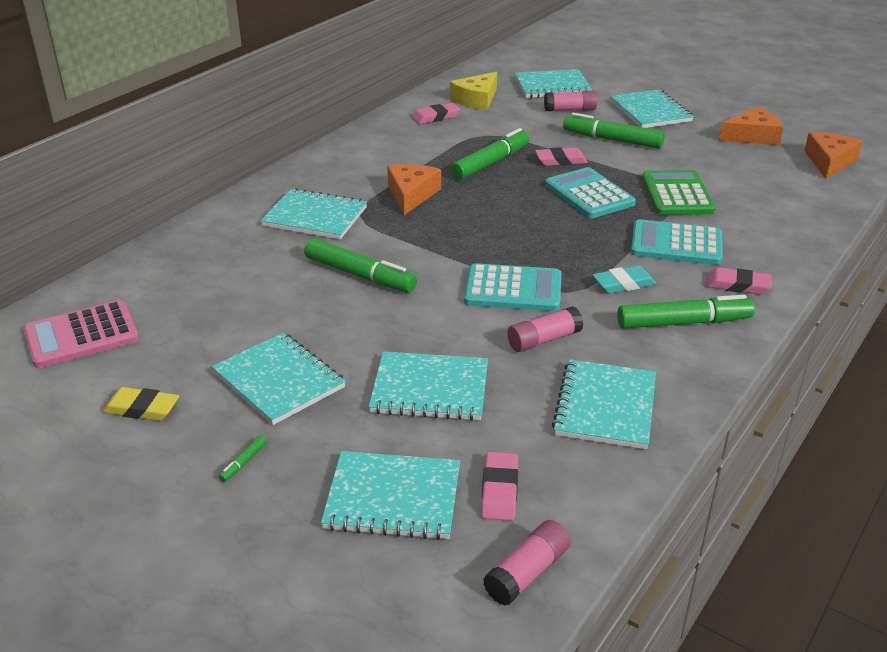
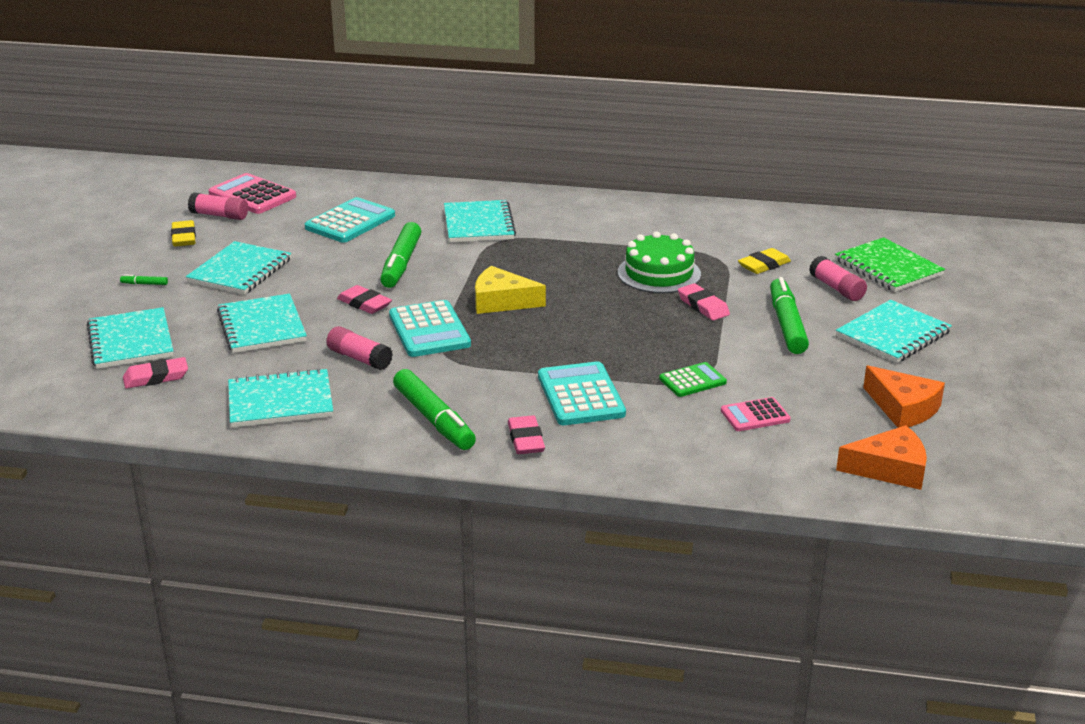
camera: 65 degrees right, 5 degrees down
(411, 195) = (556, 252): orange cheese -> none
(436, 117) = (730, 227): pink eraser -> pink eraser (364, 304)
(476, 99) = (798, 237): yellow cheese -> yellow cheese (501, 301)
(491, 163) = (659, 273): green marker -> green cake
(512, 123) = (764, 265): none -> yellow eraser
(527, 573) = (75, 404): pink glue stick -> pink glue stick (219, 215)
(552, 86) = (888, 268): turquoise notebook -> green notebook
(589, 194) = (643, 333): turquoise calculator -> turquoise calculator (350, 222)
(623, 284) = (480, 379): turquoise eraser -> none
(677, 194) = (692, 381): green calculator -> green calculator, size x0.60
(740, 185) = (755, 415): none -> pink calculator

